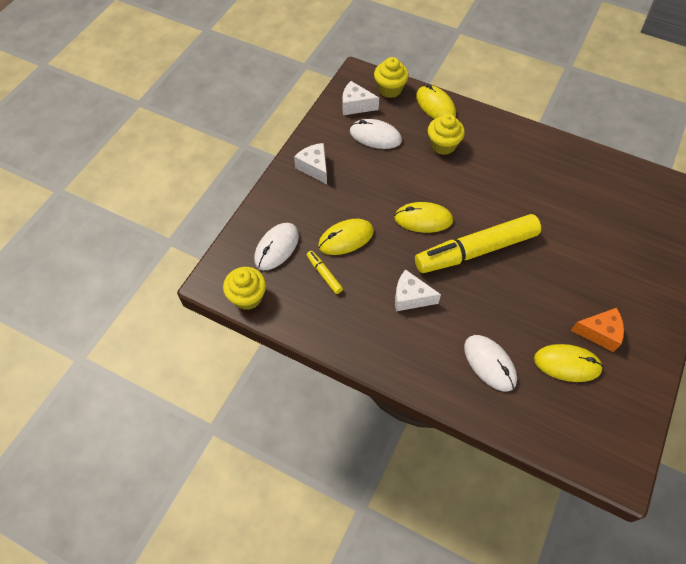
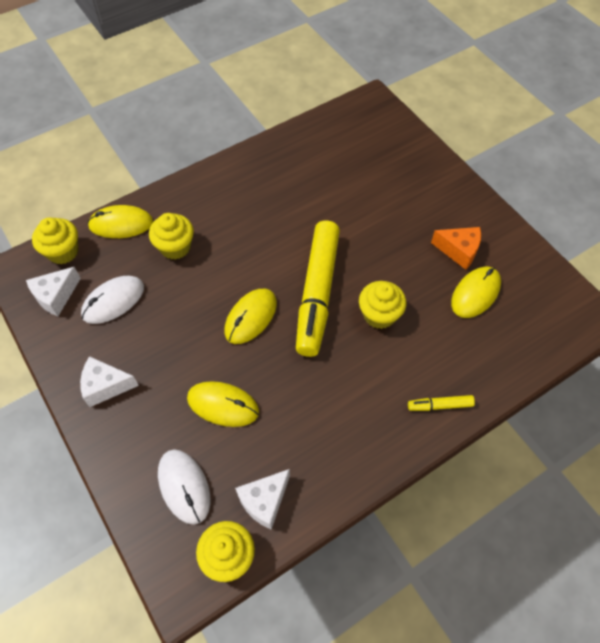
camera: 60 degrees left, 0 degrees up
(324, 274) = (253, 453): yellow marker -> yellow marker (440, 405)
(346, 238) = (223, 405): yellow mouse -> yellow mouse turned 75 degrees counterclockwise
(410, 297) = (333, 382): white cheese -> white cheese (264, 501)
(489, 363) = (443, 355): white mouse -> none
(490, 301) = (379, 315): none -> yellow cupcake
(599, 333) = (459, 251): orange cheese -> orange cheese turned 75 degrees clockwise

